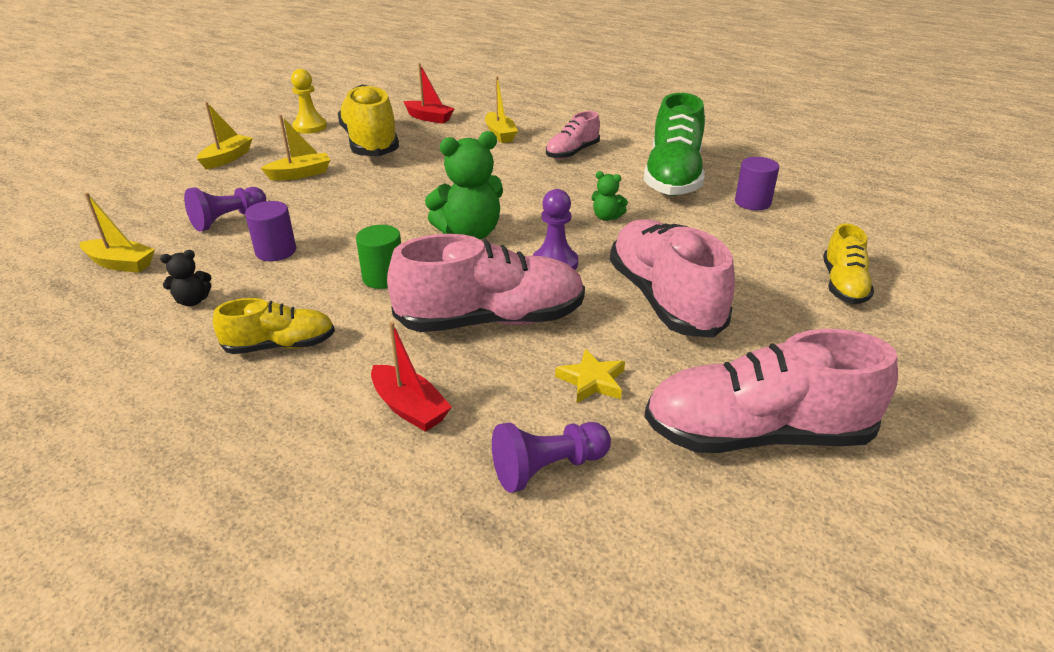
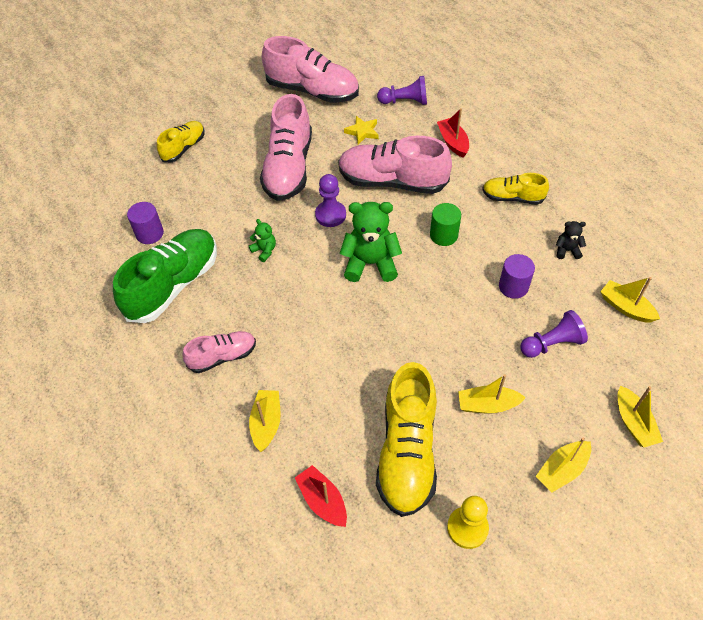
camera: 155 degrees left, 20 degrees up
(146, 190) = (633, 423): none -> yellow boat

